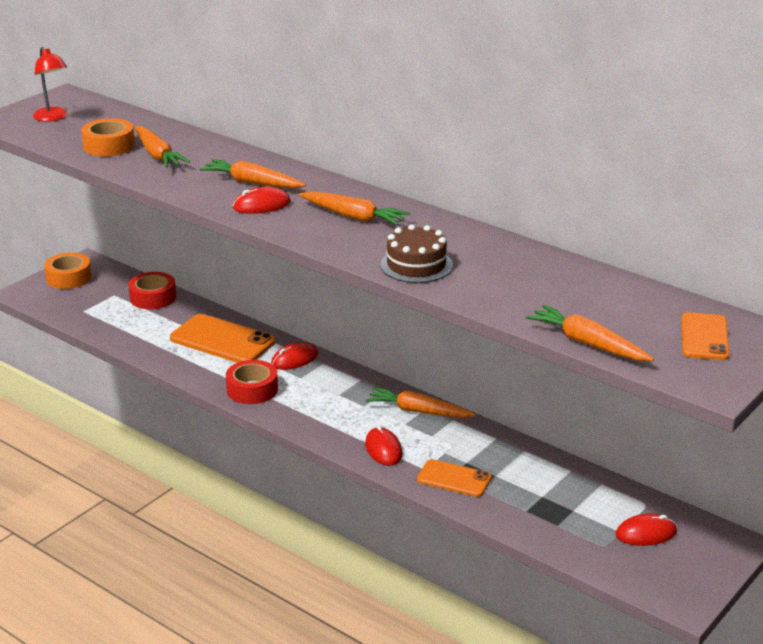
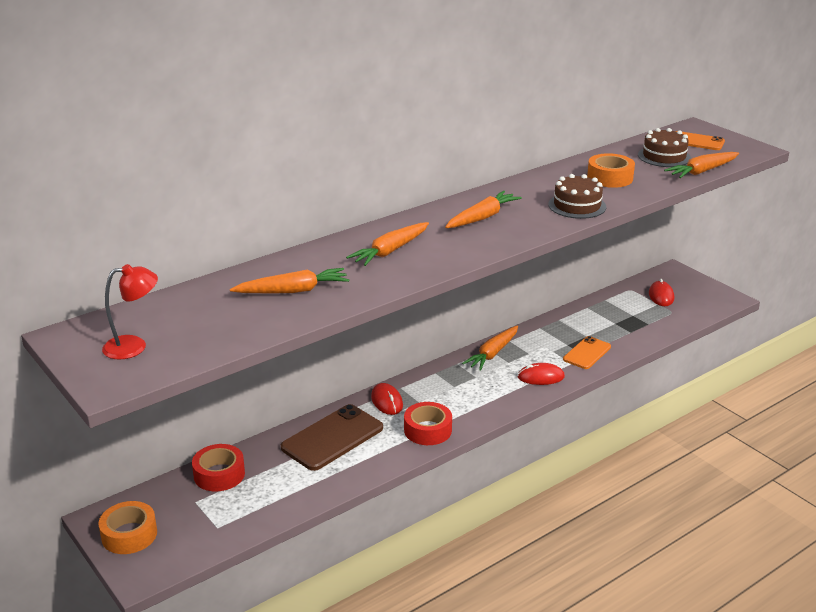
camera: 75 degrees left, 0 degrees up
(109, 146) = (248, 316): orange tape -> orange tape (610, 178)
(222, 340) = (332, 438): orange phone -> brown phone
(261, 205) = (441, 251): red mouse -> none
(622, 314) = (664, 156): none -> brown cake

